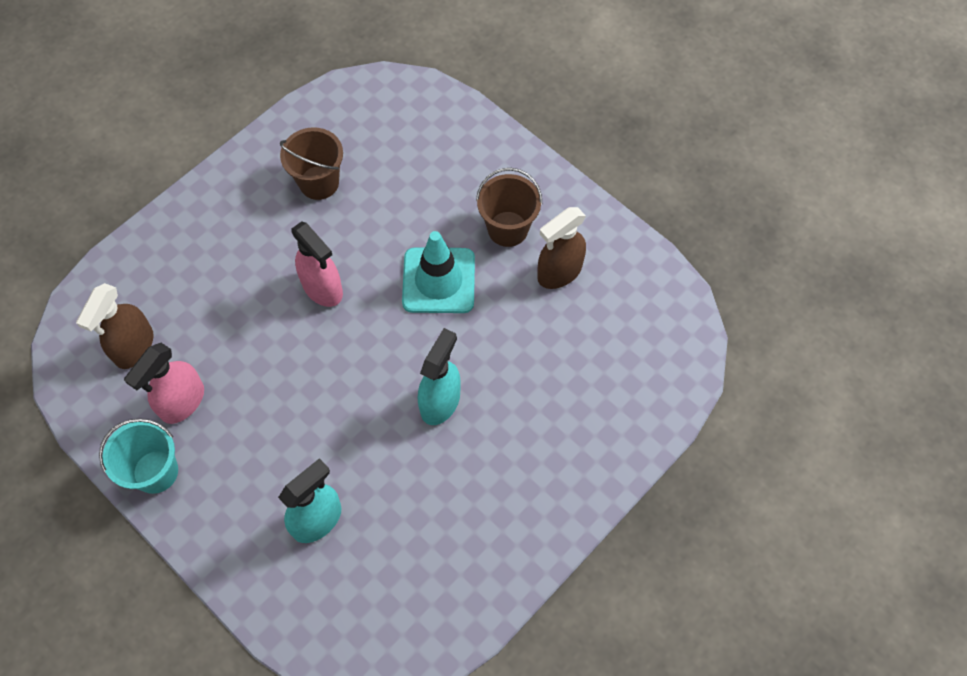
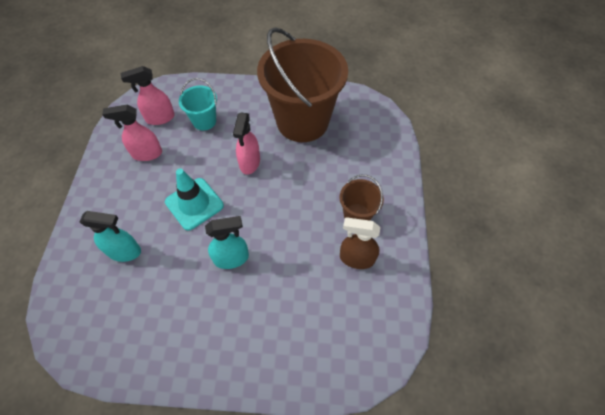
camera: 50 degrees right, 5 degrees down
(134, 347) = (160, 118): brown spray bottle -> pink spray bottle
(155, 471) = (104, 169): turquoise bucket -> turquoise bucket (204, 121)
(319, 182) = (302, 121): brown bucket -> brown bucket, size x2.19
(438, 280) = (298, 206): turquoise traffic cone -> turquoise traffic cone (194, 204)

